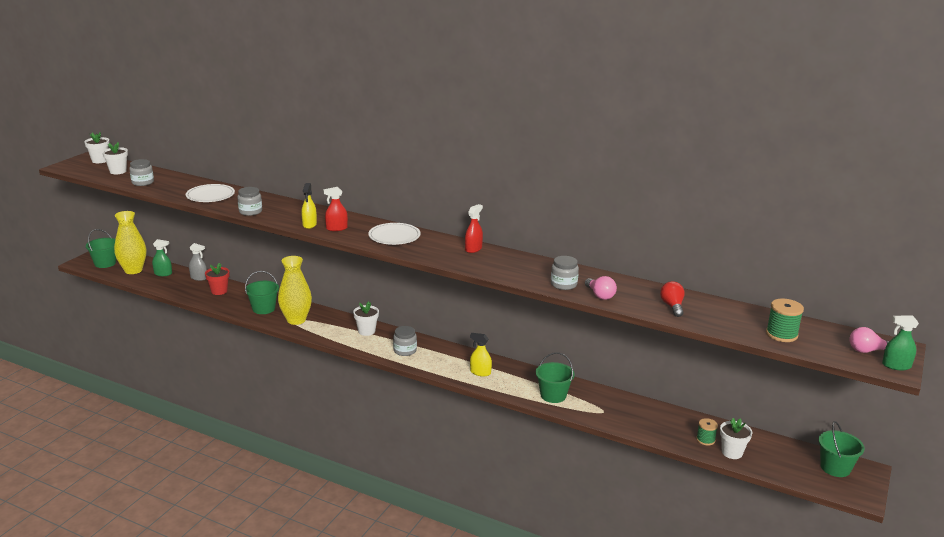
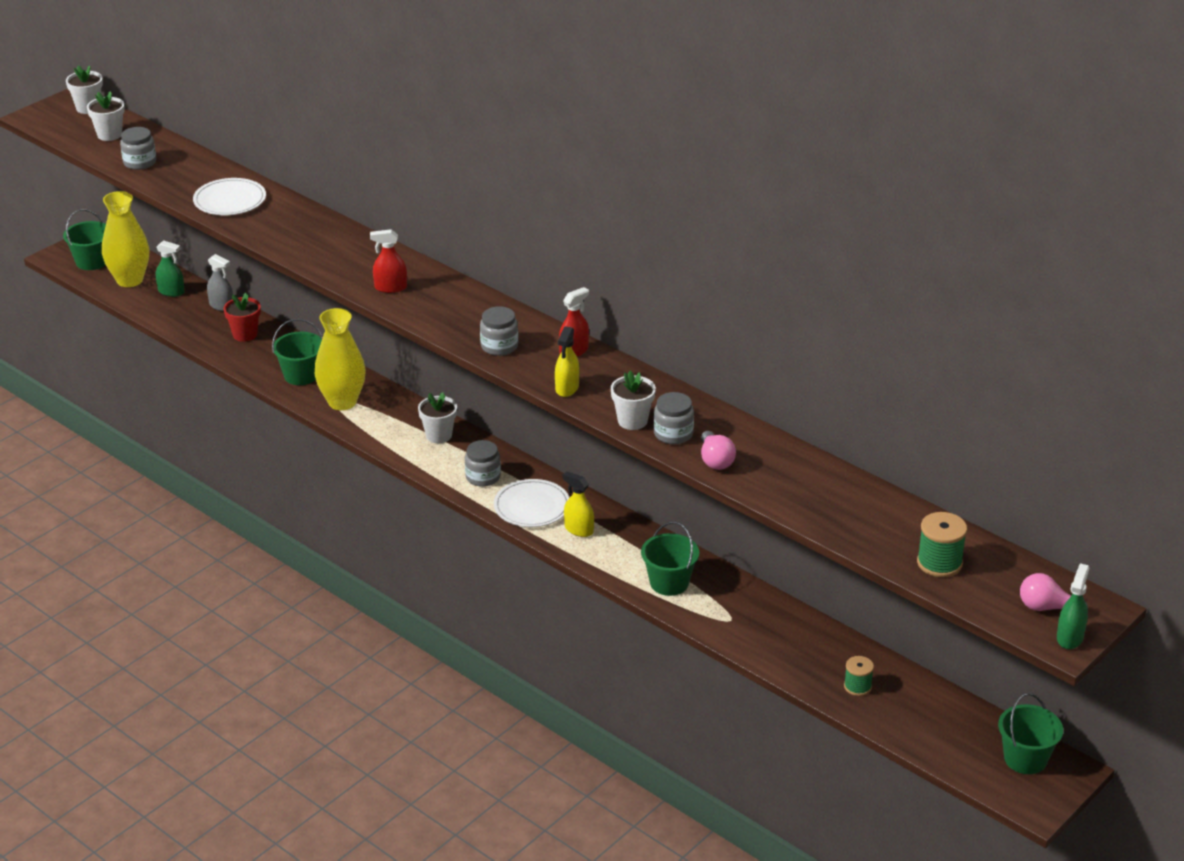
camera: 15 degrees right, 10 degrees up
(250, 211) = (278, 240): grey jar -> grey jar (499, 346)
(309, 224) = (354, 275): yellow spray bottle -> yellow spray bottle (567, 388)
(394, 236) = (468, 313): white plate -> white plate (532, 506)
(672, 306) = (810, 493): red light bulb -> none
(732, 452) = (885, 712): white flower pot -> white flower pot (632, 421)
(896, 366) = (1069, 637): green spray bottle -> green spray bottle turned 90 degrees clockwise

